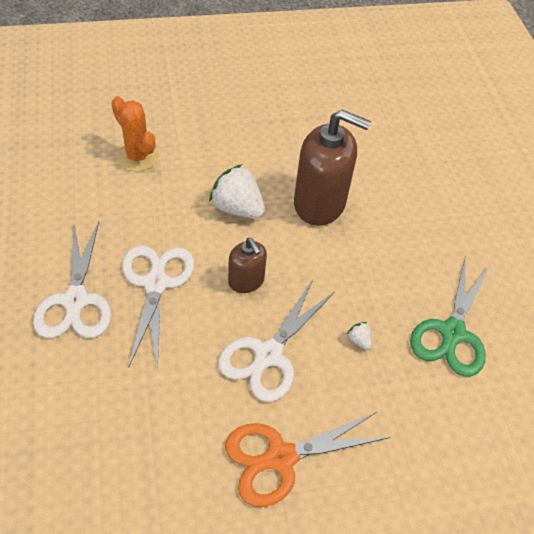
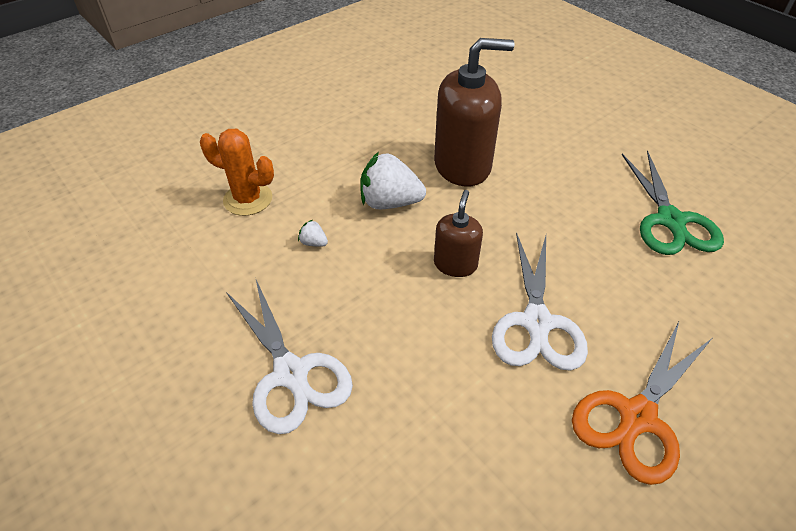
camera: 25 degrees left, 5 degrees down
(156, 284) = (366, 311): white scissors -> none
(246, 281) = (455, 264): brown soap dispenser -> brown soap dispenser turned 105 degrees counterclockwise
(359, 340) = (603, 266): white strawberry -> white strawberry (314, 243)

